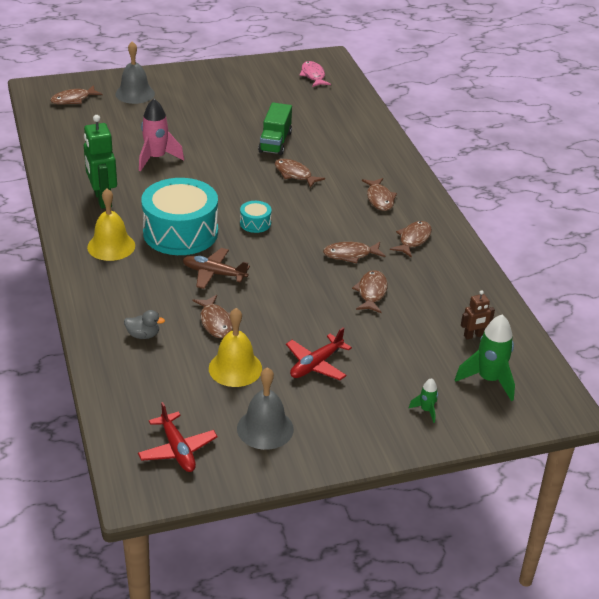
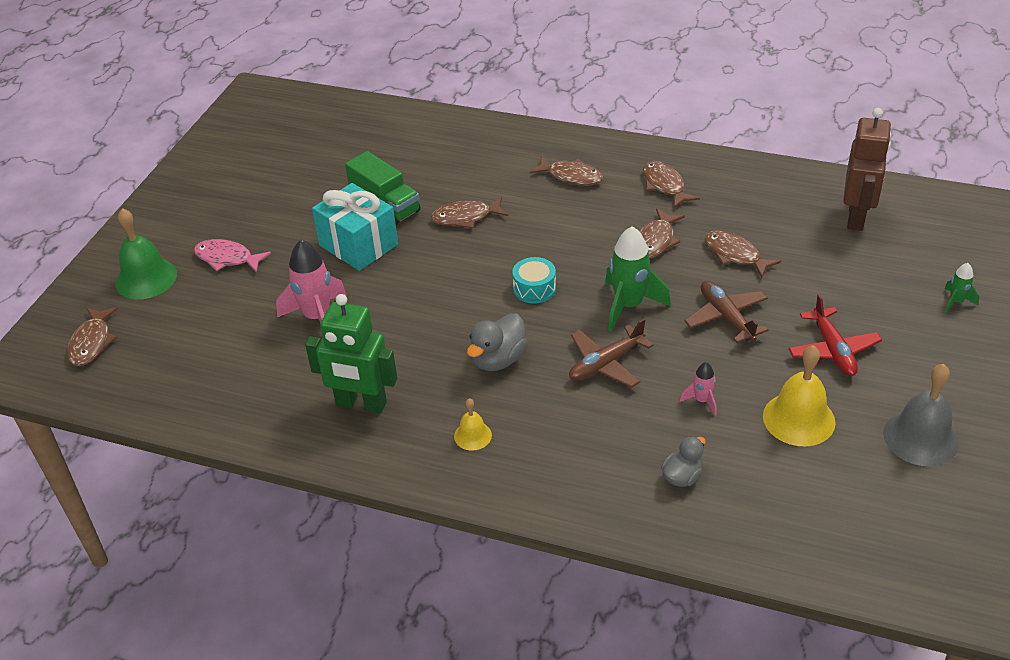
camera: 50 degrees left, 5 degrees up
(111, 246) = (472, 435): yellow bell -> yellow bell, size x0.53
(135, 93) = (146, 278): grey bell -> green bell
(177, 450) = (919, 530): red plane -> none
(180, 232) = (498, 359): turquoise drum -> grey duck
(216, 322) = (702, 400): brown fish -> pink rocket
(230, 147) = (358, 245): none -> turquoise gift
(304, 308) = (726, 317): none -> brown plane
(313, 75) = (279, 119): pink fish -> pink fish (227, 258)
(473, 336) = (856, 217): brown robot -> brown robot, size x1.90
(488, 380) = (932, 238): green rocket -> green rocket (628, 306)

